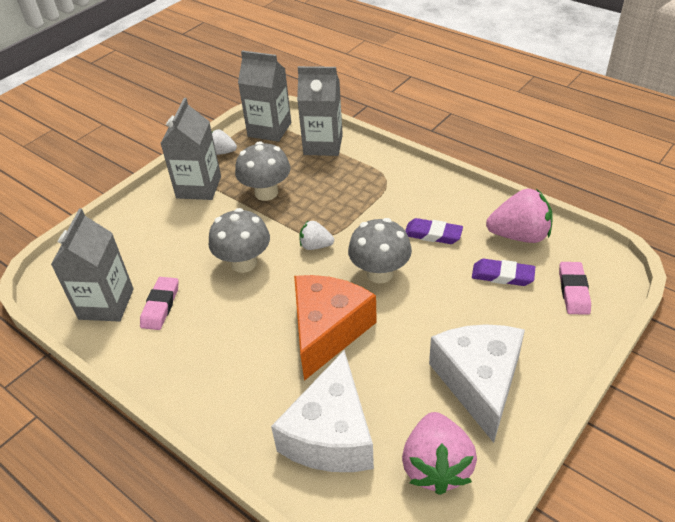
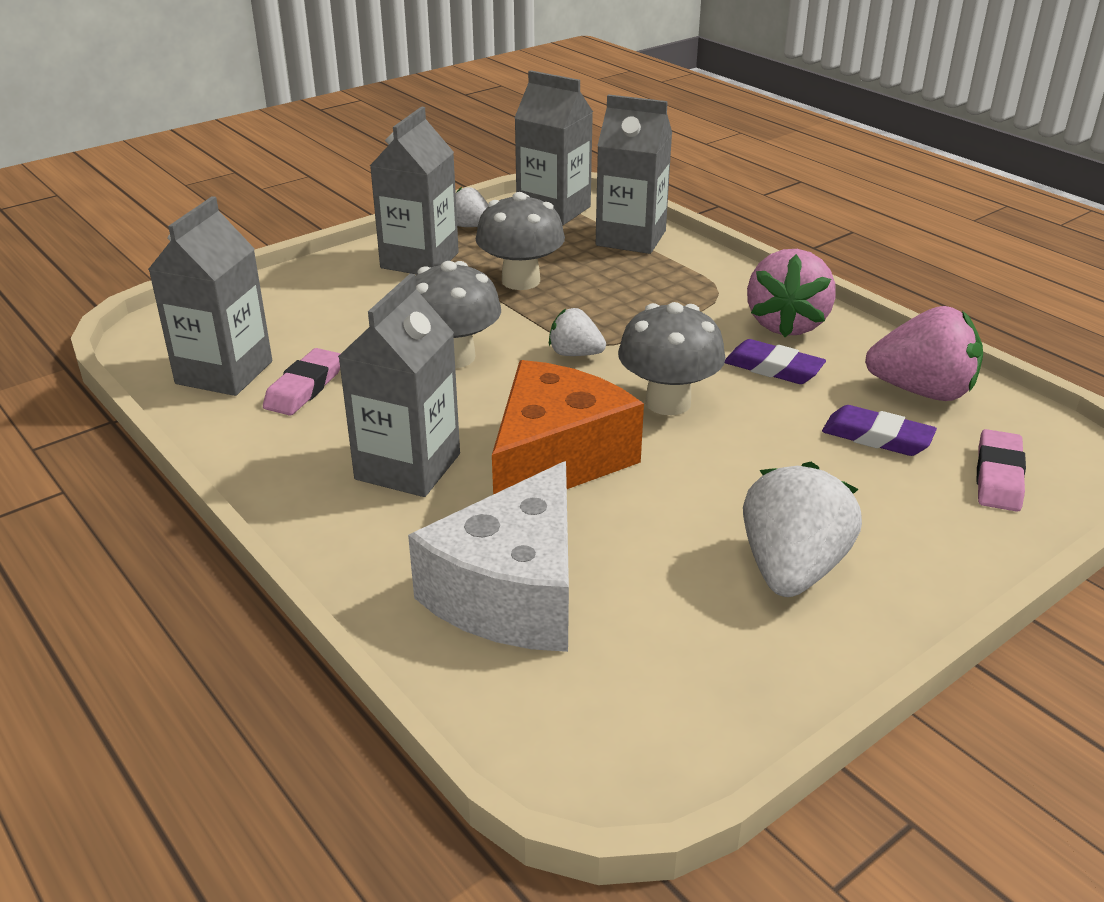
camera: 10 degrees right, 10 degrees down
(243, 354) = (408, 467): none -> grey carton
(436, 466) = (678, 669): pink strawberry -> pink strawberry (786, 324)
(479, 382) = (792, 569): white cheese -> white strawberry

